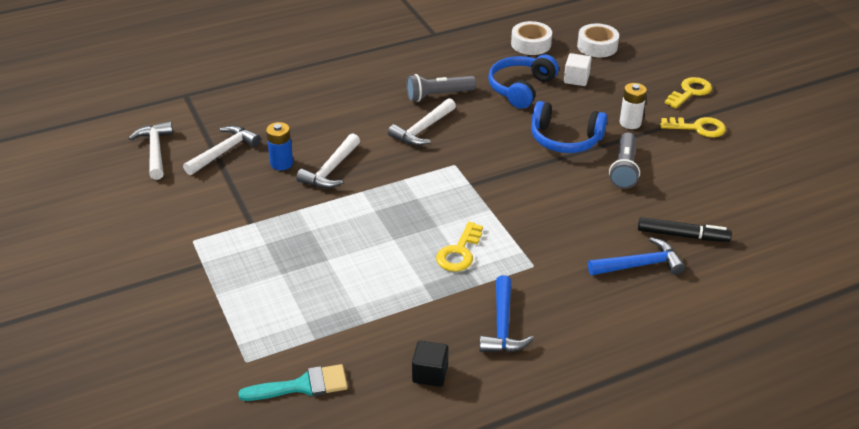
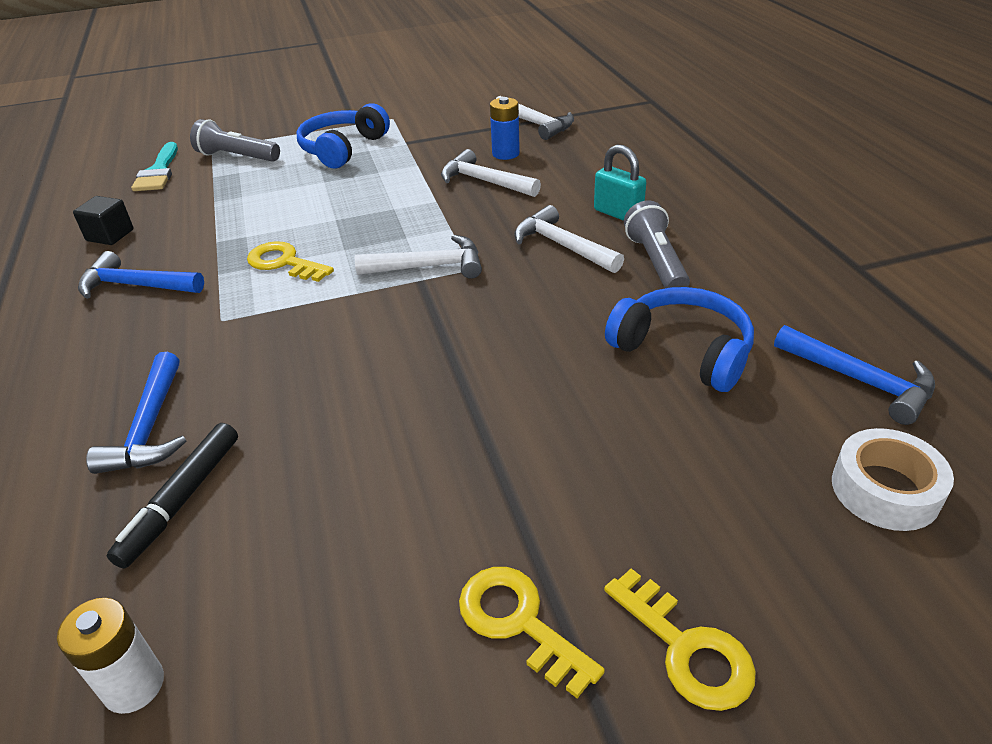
camera: 100 degrees right, 0 degrees up
(155, 151) = (544, 94): white hammer -> white hammer (429, 267)
(379, 109) = (618, 213): none -> turquoise padlock
(531, 44) = (860, 381): white tape -> blue hammer
(565, 139) = (512, 387): blue headphones -> blue headphones (342, 148)
(576, 79) = (726, 431): white cube -> none
(624, 169) = (401, 453): grey flashlight -> grey flashlight (237, 157)
(630, 123) = (555, 492): white battery -> white battery (134, 685)
(698, 128) = (518, 622): yellow key -> yellow key turned 120 degrees clockwise

